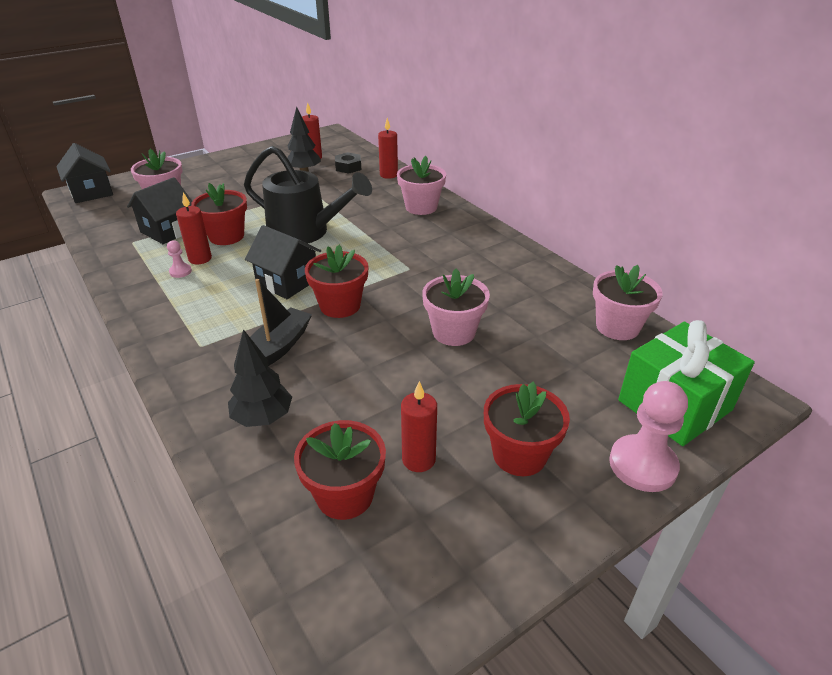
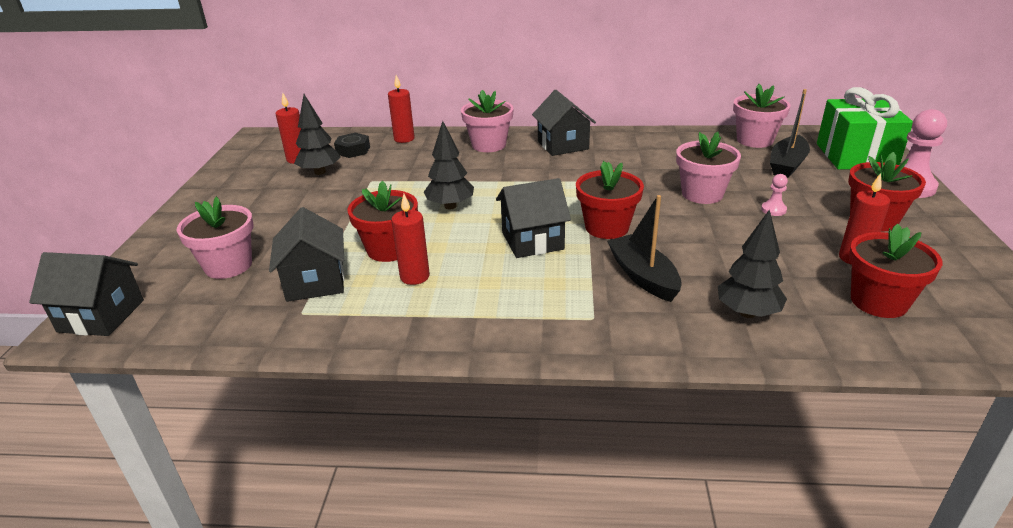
camera: 50 degrees left, 5 degrees down
(180, 271) = (425, 295): pink pawn -> pink pawn (773, 210)
(306, 232) = (450, 206): black watering can -> black tree
(463, 235) = (563, 145): none -> black house
(584, 363) = (787, 164): none -> black boat

